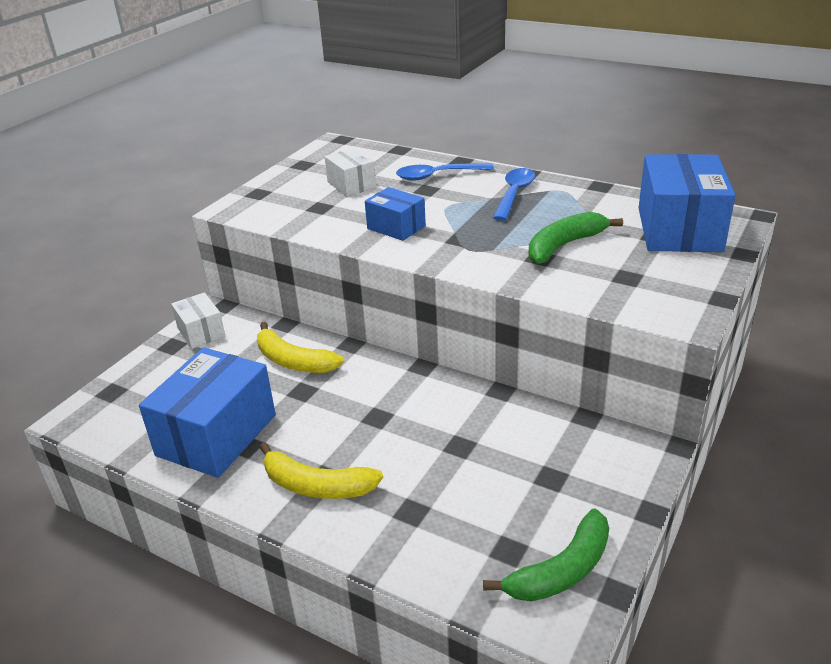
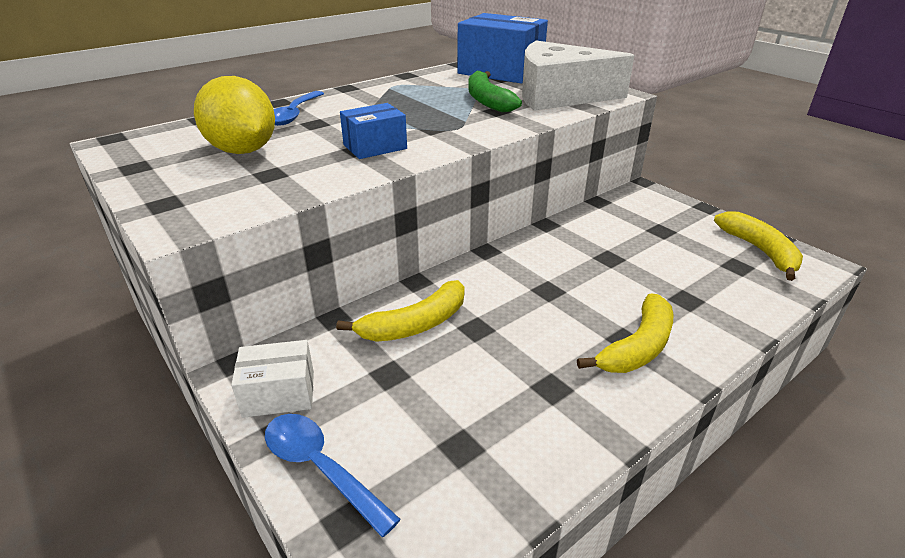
camera: 70 degrees left, 0 degrees up
(216, 435) = (520, 410): blue box -> none
(351, 185) = (243, 151): white box -> yellow lemon
(514, 194) = (378, 98): blue spoon -> blue spoon (320, 468)
(561, 570) = (759, 251): green banana -> yellow banana
(629, 281) = (559, 95): none -> white cheese

